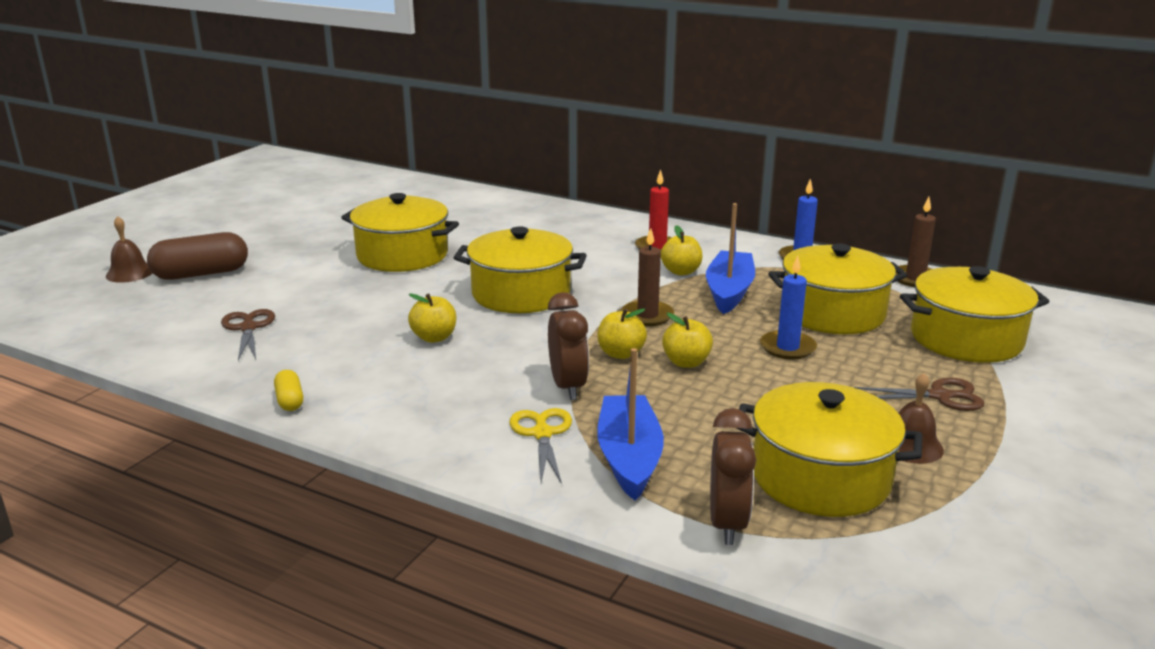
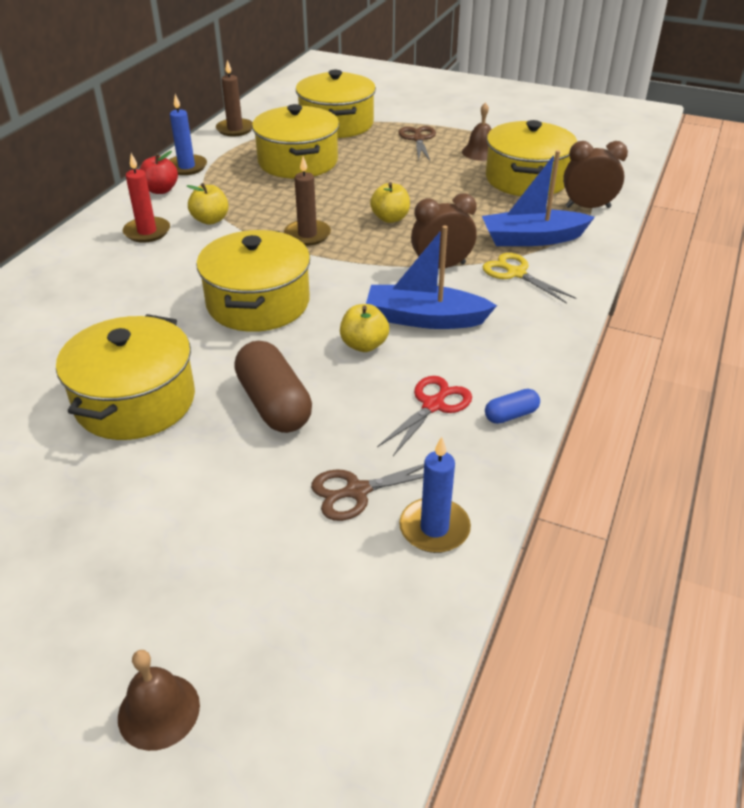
camera: 95 degrees left, 15 degrees up
(201, 274) = (174, 601): brown capsule -> brown capsule (274, 404)
(290, 400) = (511, 415): yellow capsule -> blue capsule
(328, 364) = (433, 405): none -> red scissors
(542, 434) = (516, 273): yellow scissors -> yellow scissors turned 60 degrees clockwise
(620, 354) = (380, 245): yellow apple -> none
(729, 291) = (256, 199): blue boat -> blue boat (425, 319)
(744, 249) = (161, 190): none -> red apple
(787, 348) = (359, 180): blue candle -> blue candle (434, 528)

